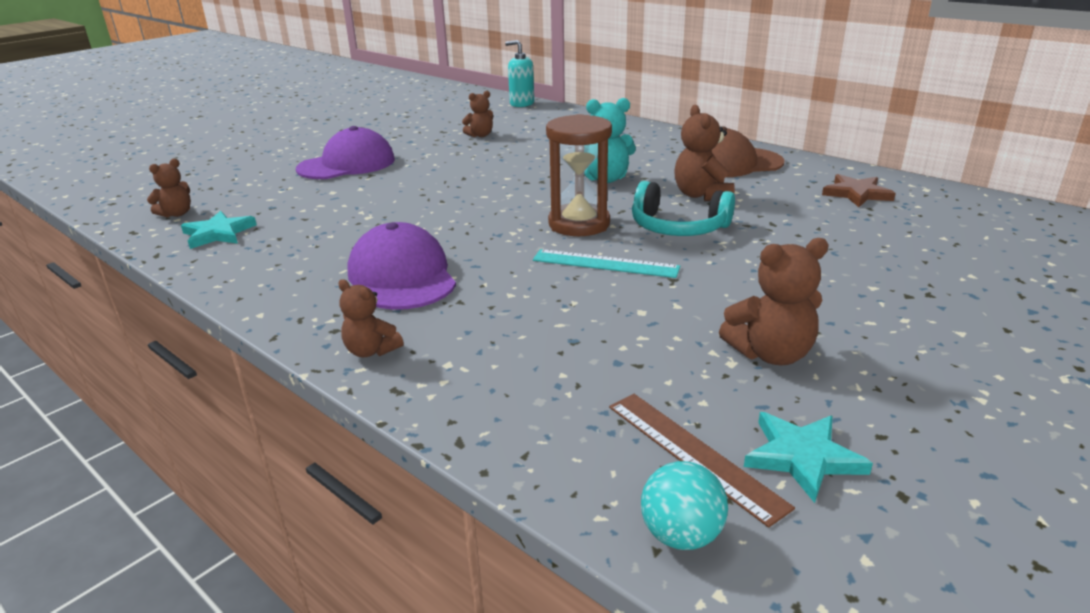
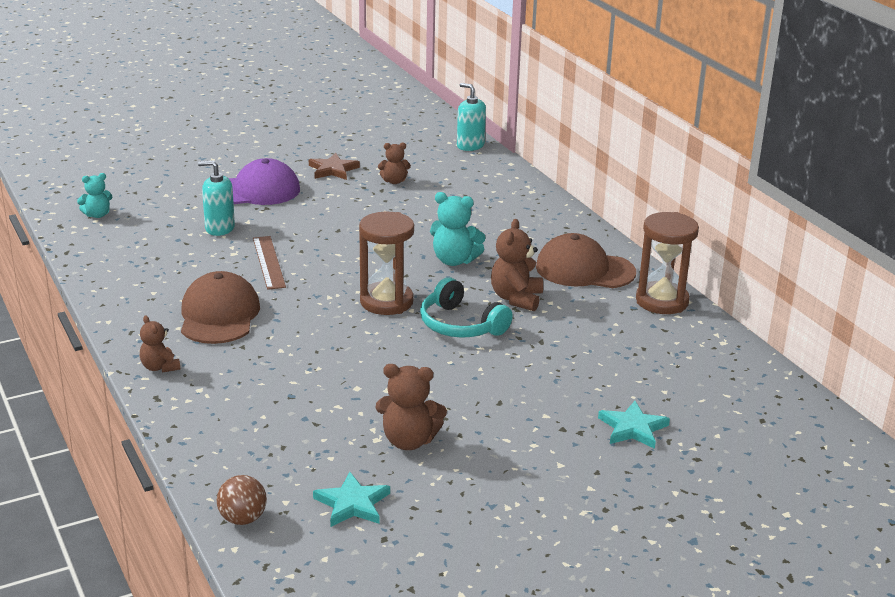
camera: 20 degrees right, 0 degrees up
(176, 214) = (97, 215): brown teddy bear -> turquoise teddy bear
(218, 233) = (117, 242): turquoise star -> turquoise star (633, 428)
(333, 199) = (219, 228): none -> turquoise soap dispenser
(402, 276) = (219, 315): purple cap -> brown cap
(605, 264) = (370, 343): turquoise ruler -> none
(681, 535) = (243, 519): turquoise ball -> brown ball
(693, 454) = (292, 483): brown ruler -> brown ruler (269, 262)
(829, 171) = (662, 301): none -> brown hourglass
(856, 194) = (652, 331): brown star -> brown star (333, 170)

